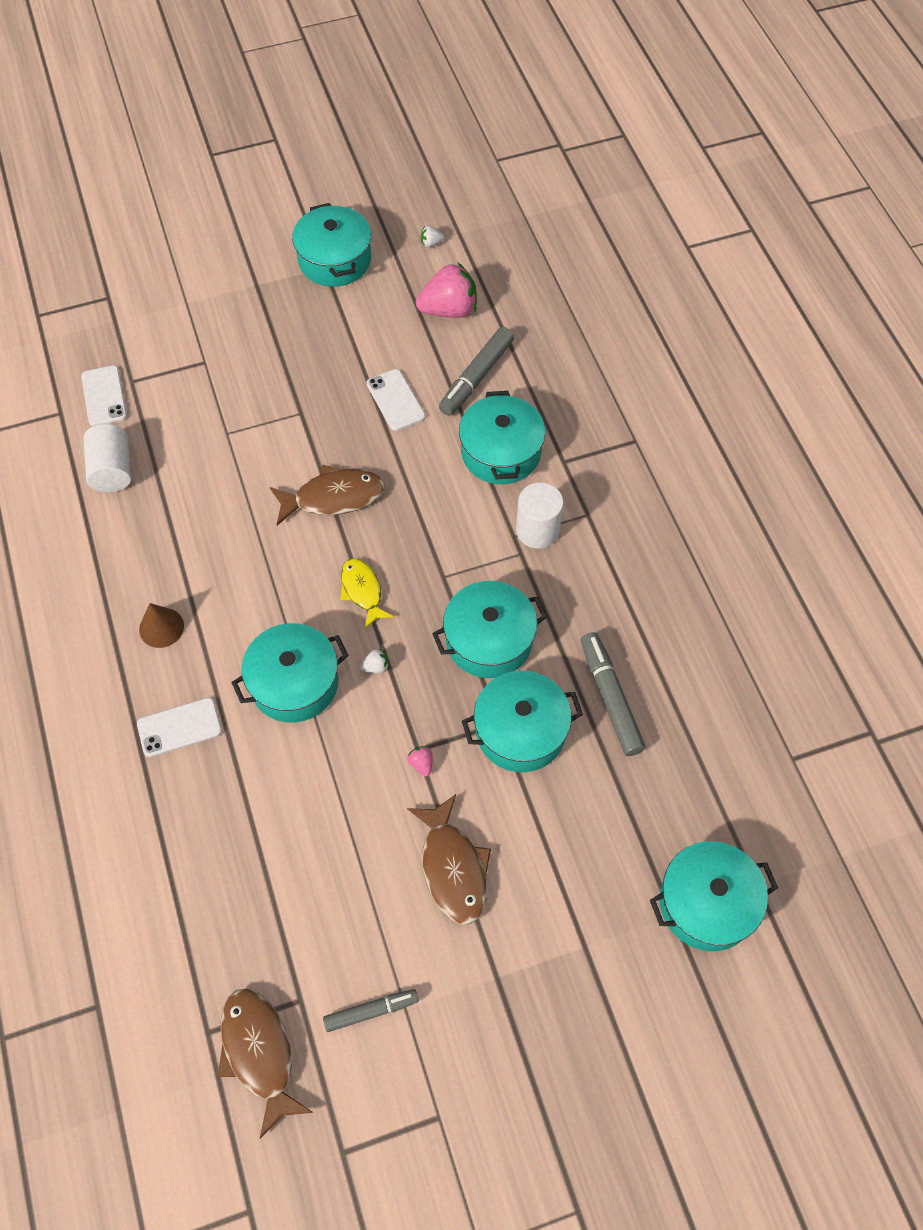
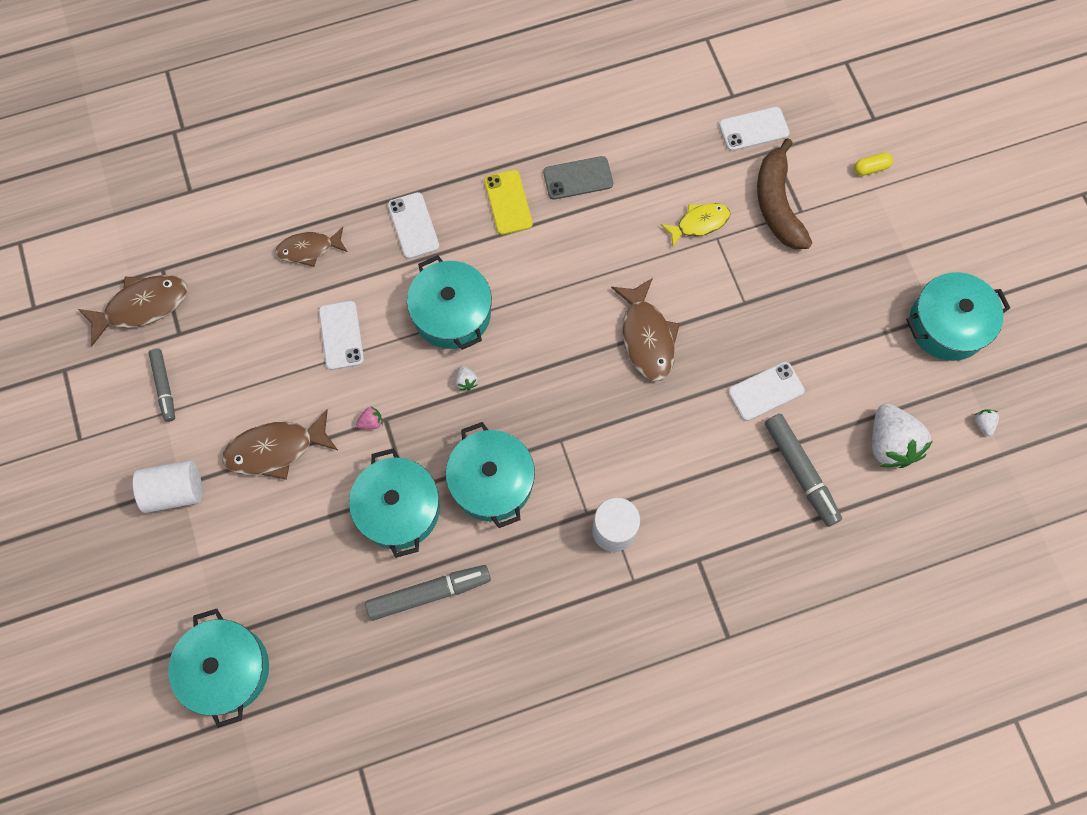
camera: 90 degrees right, 10 degrees up
(112, 470) = (670, 145): white cylinder -> white cylinder (175, 491)
(140, 558) = (578, 178): none -> grey phone
(161, 627) = (508, 202): brown cone -> yellow phone
(164, 303) = (871, 168): none -> yellow capsule
(195, 381) = (777, 204): none -> brown banana
(198, 846) = (309, 249): none -> brown fish
(314, 802) = (341, 335): none -> white phone
(362, 591) = (544, 367): yellow fish -> yellow fish (699, 223)
(449, 310) = (890, 443): pink strawberry -> white strawberry
(476, 377) = (800, 472): grey marker -> grey marker turned 150 degrees counterclockwise
(501, 452) = (706, 495): turquoise pot -> none

